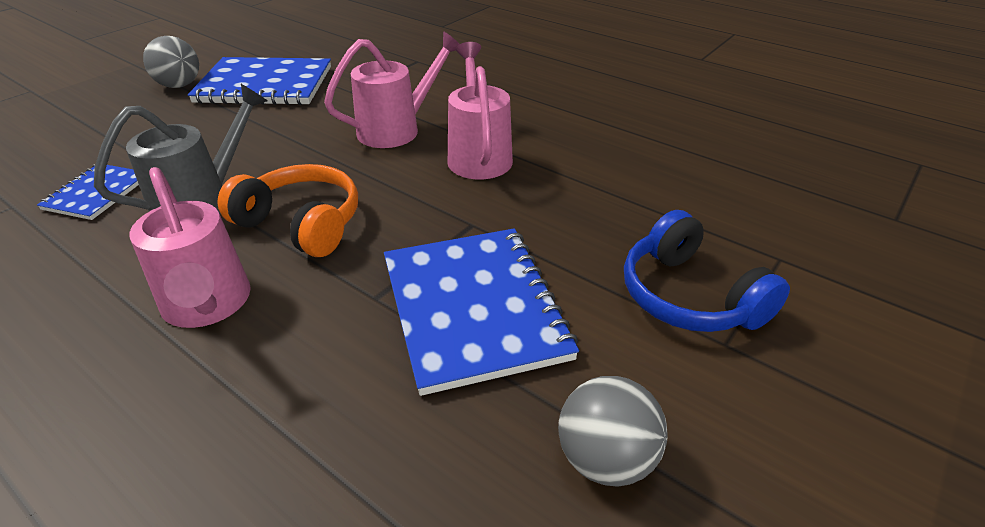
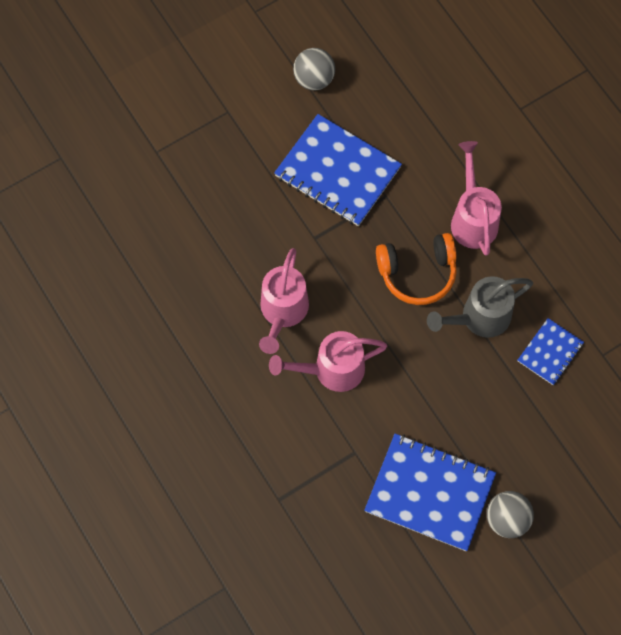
camera: 160 degrees left, 30 degrees up
(301, 223) = (417, 273): orange headphones -> orange headphones turned 60 degrees counterclockwise
(473, 308) = (337, 172): blue notebook -> blue notebook turned 60 degrees counterclockwise
(689, 296) = (225, 143): blue headphones -> none

